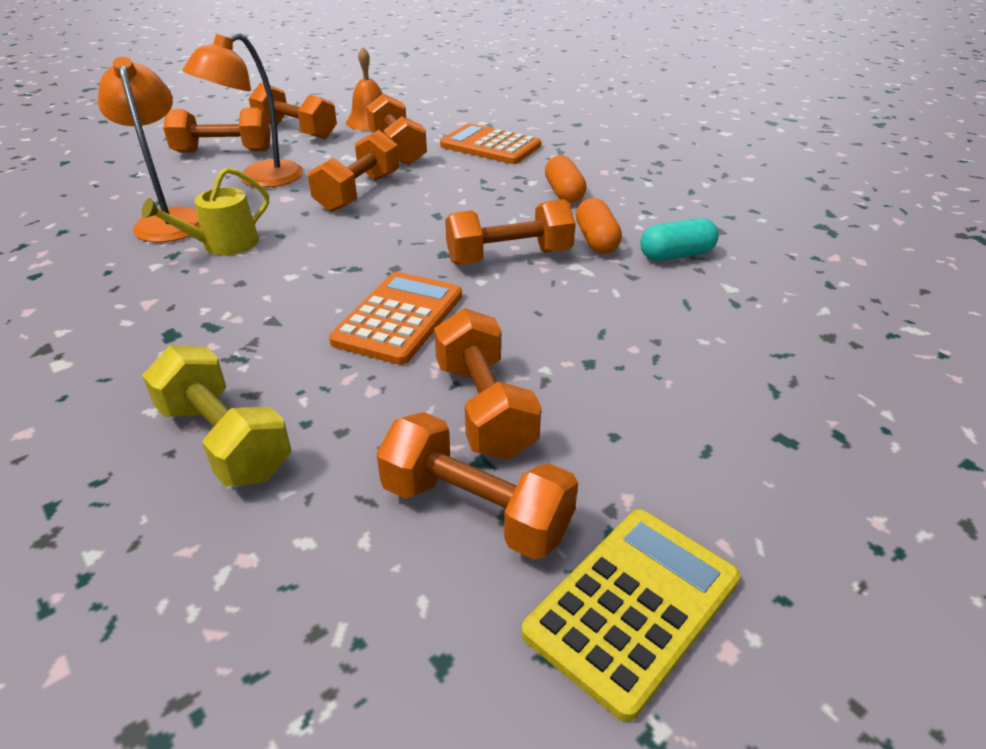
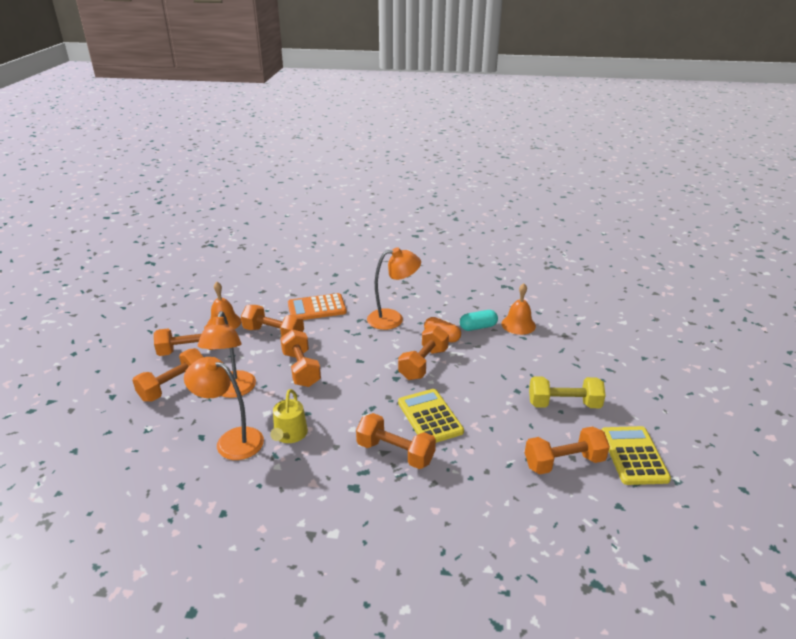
camera: 45 degrees left, 5 degrees down
(224, 441) = (457, 504): yellow dumbbell -> yellow dumbbell (564, 404)
(399, 318) = (430, 417): orange calculator -> yellow calculator
(484, 408) = (514, 429): orange dumbbell -> orange dumbbell (395, 453)
(564, 193) = (393, 319): orange capsule -> orange lamp
(676, 255) = (478, 327): turquoise capsule -> turquoise capsule turned 45 degrees clockwise
(757, 282) = (518, 324): none -> orange bell

